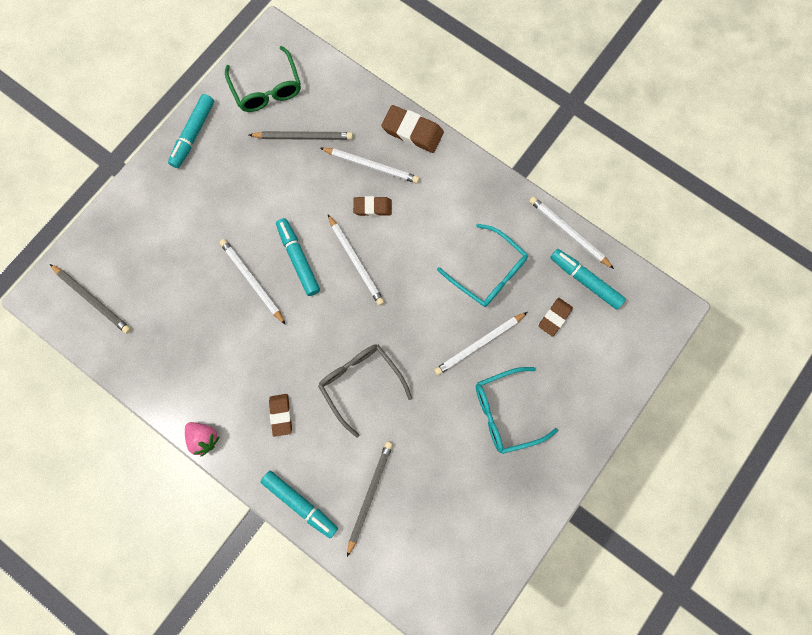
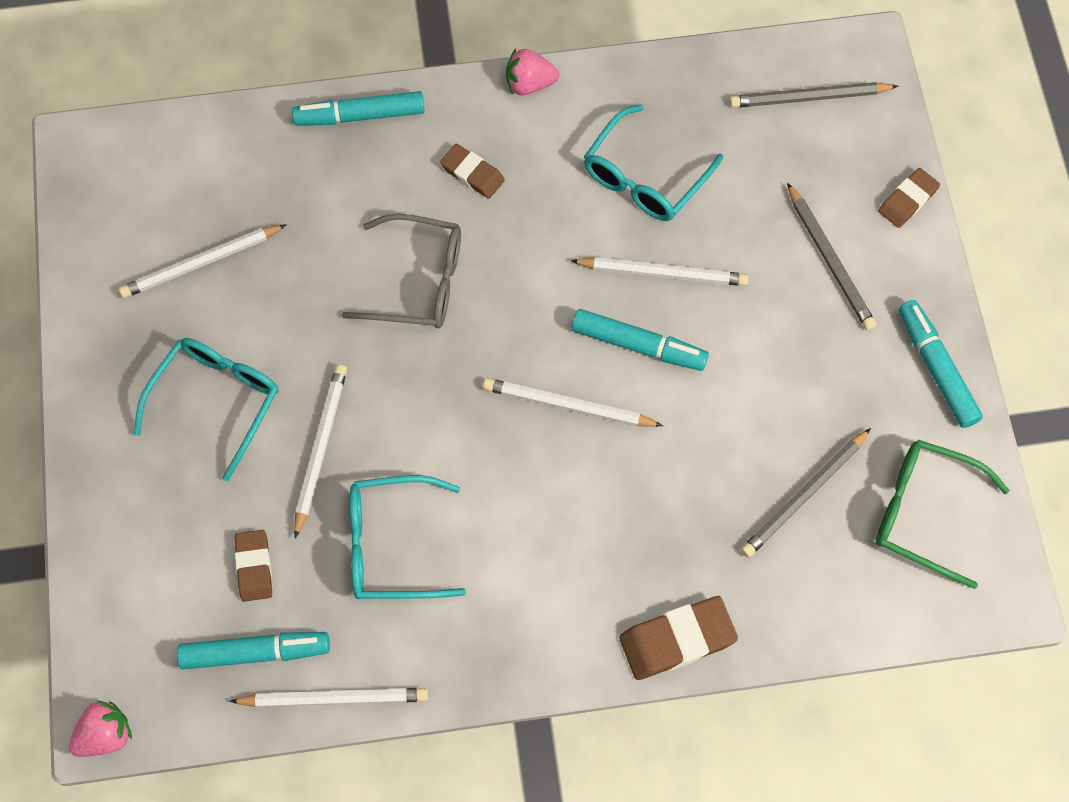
camera: 135 degrees right, 10 degrees down
(208, 334) = (644, 177): none -> turquoise glasses
(369, 495) = (293, 185): grey pencil -> grey pencil (830, 260)
(371, 166) = (678, 541): white pencil -> white pencil (201, 263)
(372, 207) = (619, 489): brown eraser -> brown eraser (907, 200)
(675, 303) = (105, 735): none -> pink strawberry

